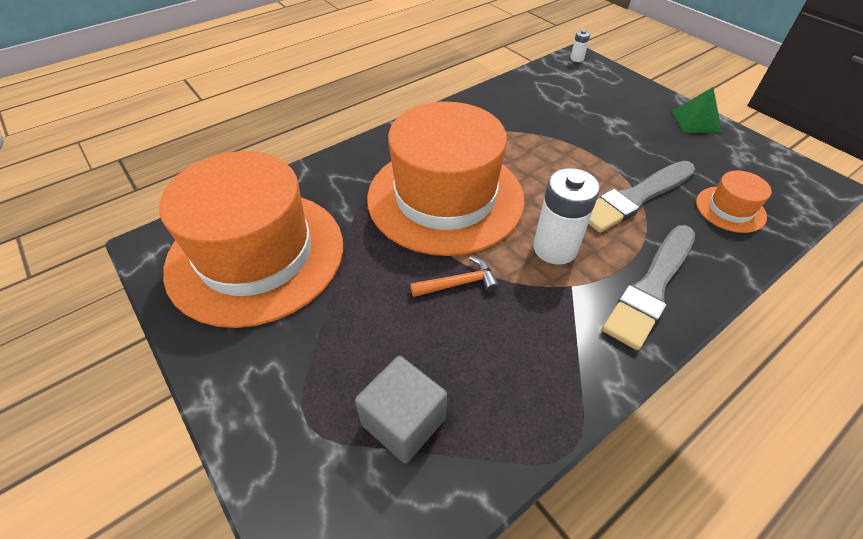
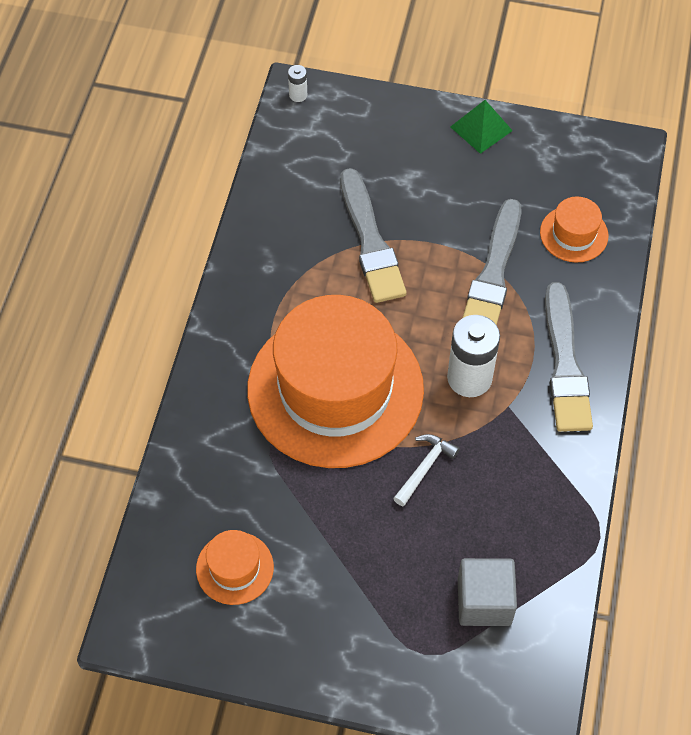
camera: 40 degrees left, 10 degrees up
(256, 255) = (234, 568): orange hat -> orange hat, size x0.41
(458, 283) = (424, 468): orange hammer -> white hammer
(555, 138) = (370, 241): none -> grey brush

